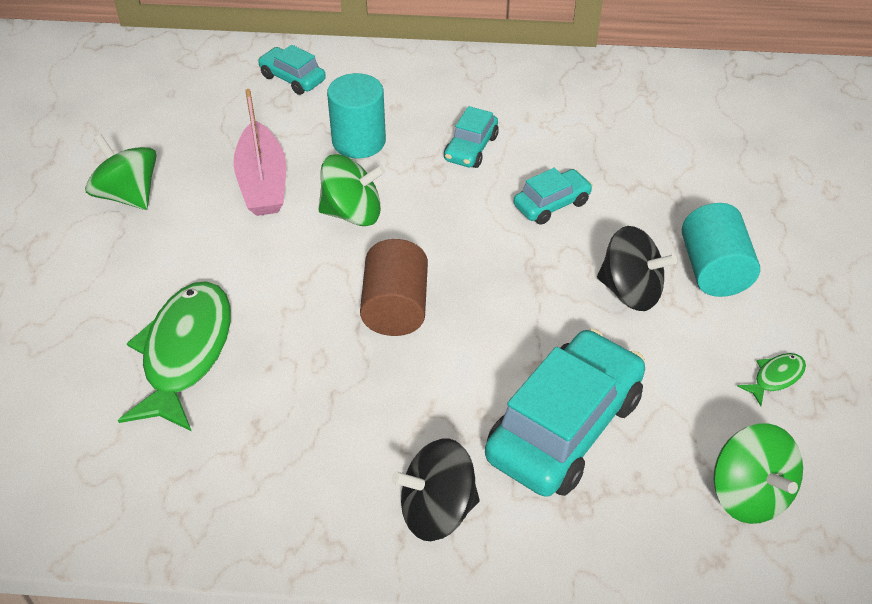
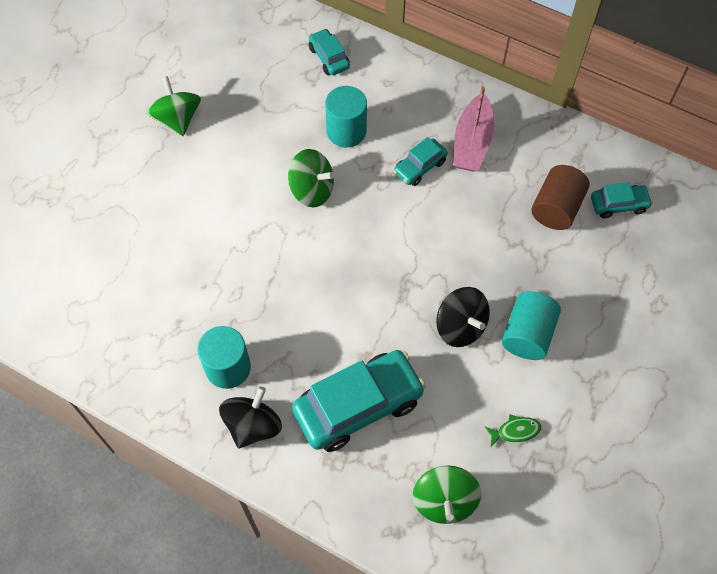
camera: 25 degrees right, 15 degrees up
(185, 353) = (160, 255): green fish -> none
(263, 182) = (266, 142): pink boat -> pink boat (472, 142)
(359, 451) = (228, 367): none -> turquoise cylinder
(395, 308) = (301, 275): brown cylinder -> brown cylinder (556, 208)
(437, 509) = (253, 426): black spinning top -> black spinning top turned 105 degrees clockwise
(551, 204) = (448, 236): turquoise car -> turquoise car (618, 205)

